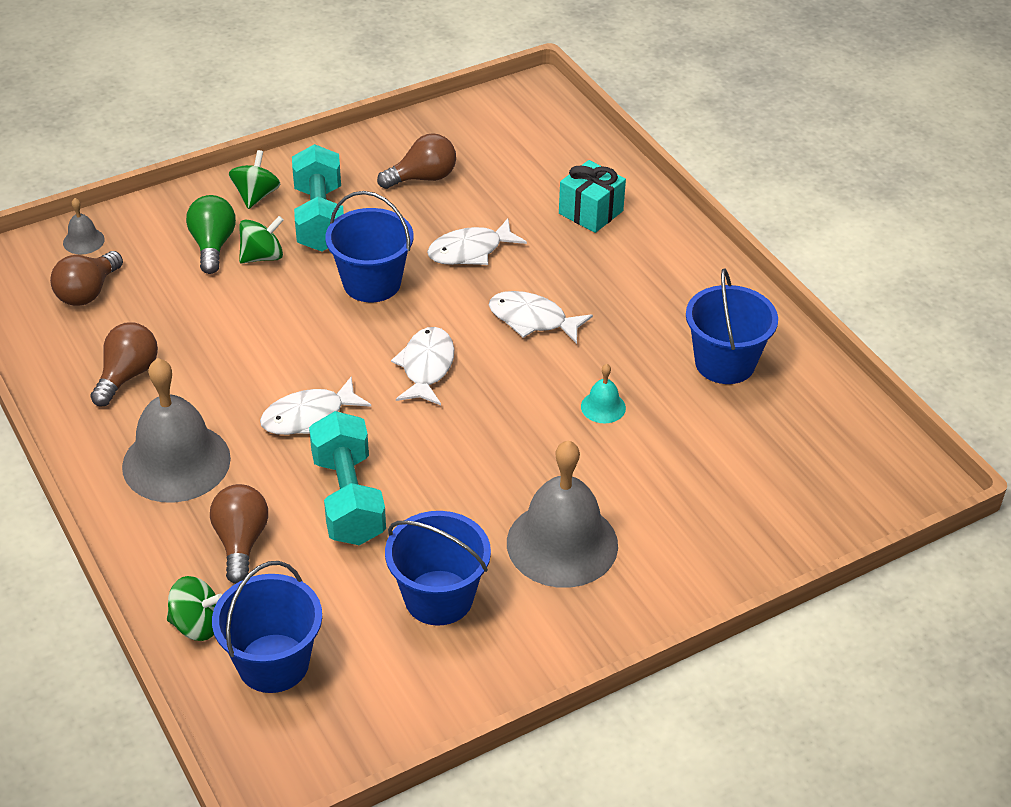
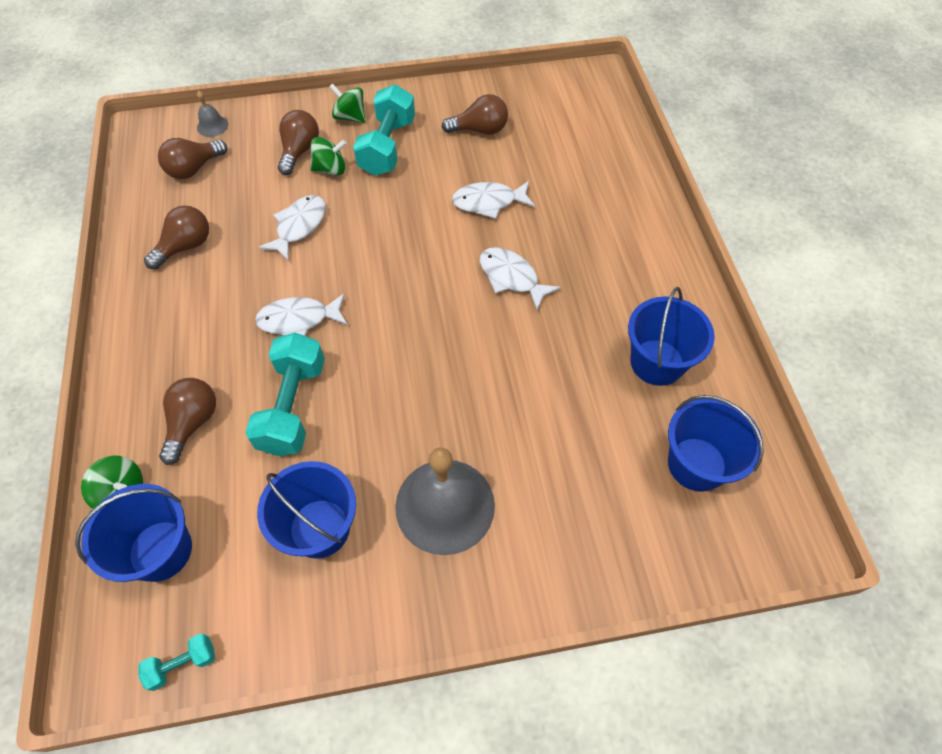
camera: 20 degrees right, 15 degrees up
(176, 462) = (182, 333): grey bell -> none
(213, 245) = (300, 151): green light bulb -> brown light bulb
(256, 196) = (350, 117): green spinning top -> green spinning top turned 90 degrees counterclockwise
(355, 748) = (183, 664): none -> turquoise dumbbell
(372, 283) = (400, 212): blue bucket -> blue bucket (696, 464)
(426, 367) = (409, 299): white fish -> white fish (299, 226)
(590, 212) = (599, 190): turquoise gift -> none
(603, 407) = (535, 377): turquoise bell -> none

